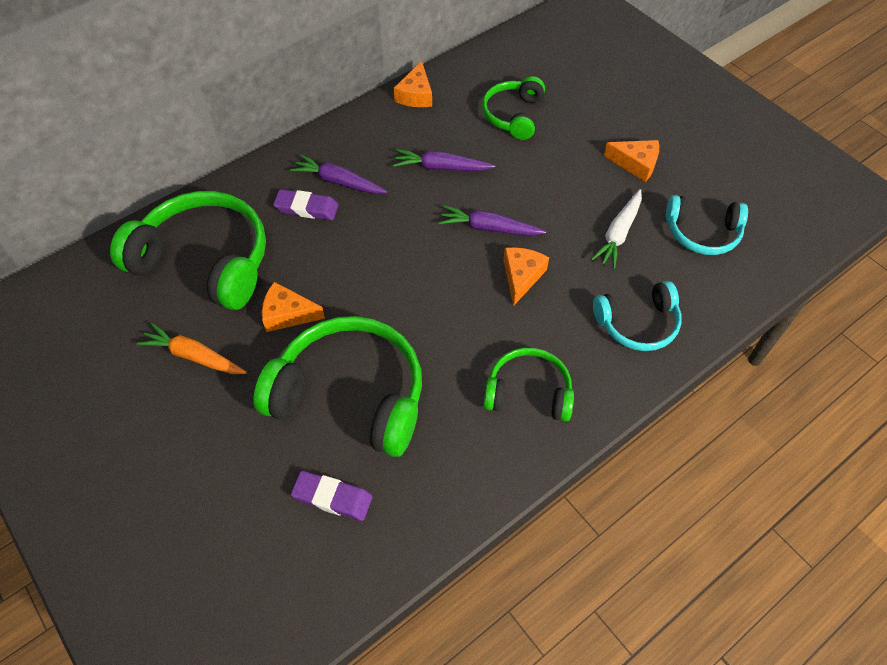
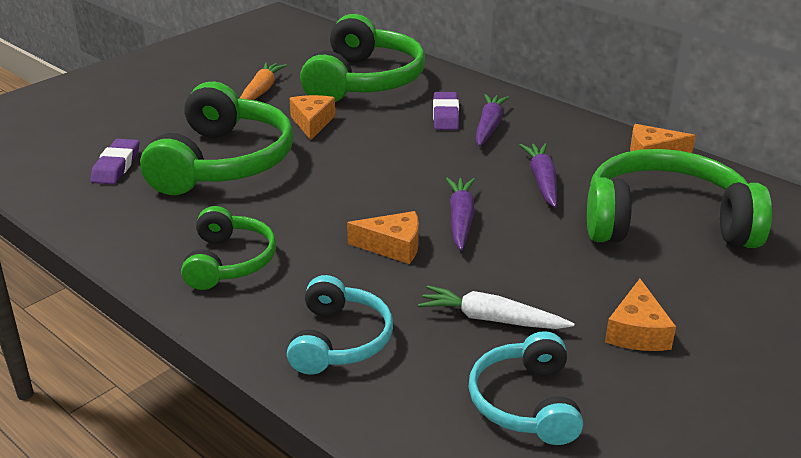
camera: 80 degrees right, 25 degrees down
(513, 115) = (666, 222): green headphones -> green headphones, size x1.76
(637, 323) = (339, 340): turquoise headphones -> turquoise headphones turned 150 degrees counterclockwise

